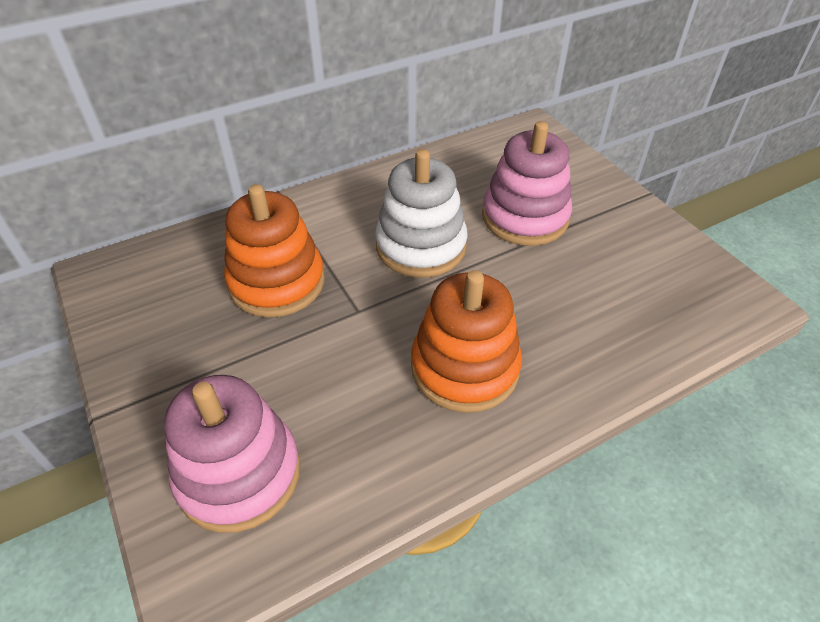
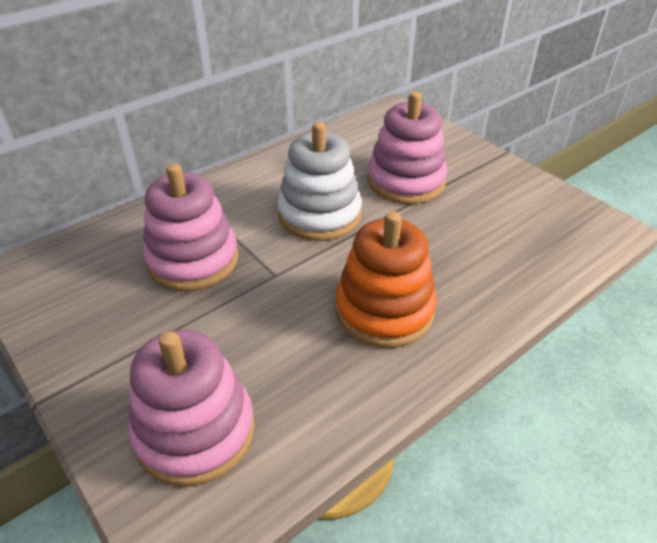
camera: 10 degrees left, 5 degrees down
(277, 282) = (193, 260): orange stacking toy -> pink stacking toy

